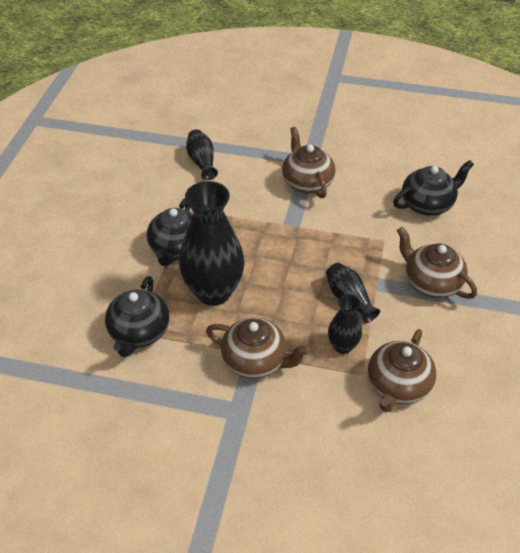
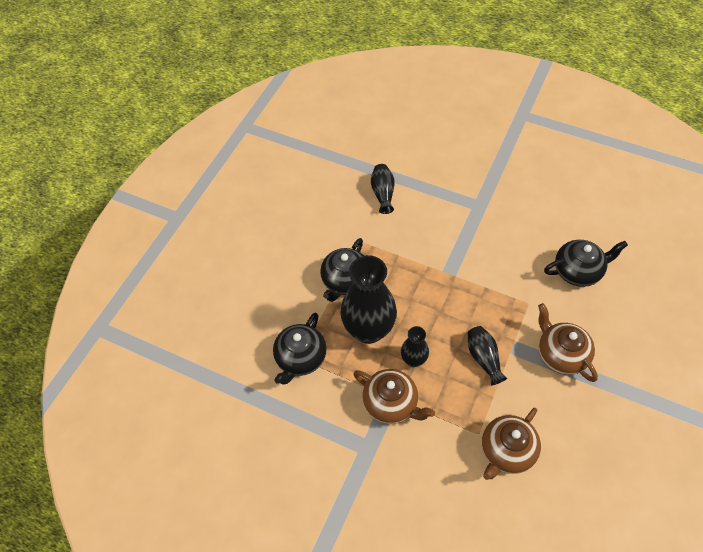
camera: 15 degrees right, 10 degrees up
(307, 182) = (472, 230): brown teapot -> none
(343, 346) = (468, 403): black vase -> black vase (413, 360)

